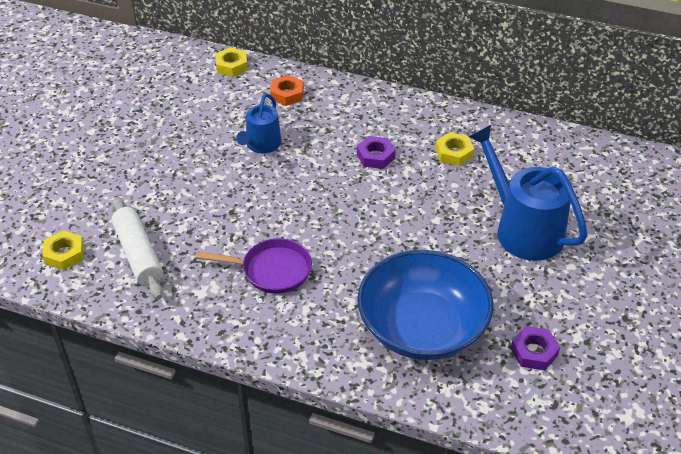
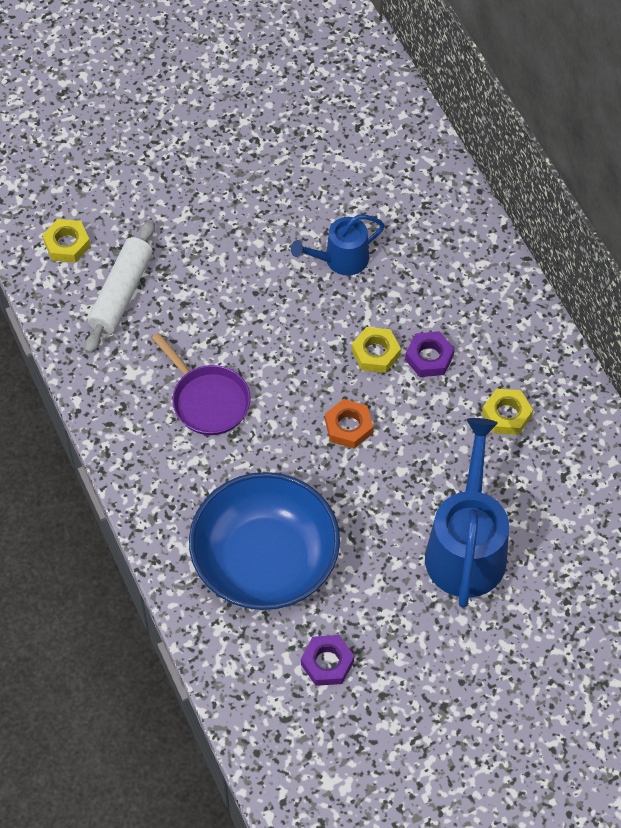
camera: 45 degrees right, 15 degrees up
(231, 66) = (416, 139): yellow nut -> yellow nut (375, 353)
(287, 94) = (430, 217): orange nut -> orange nut (348, 427)

